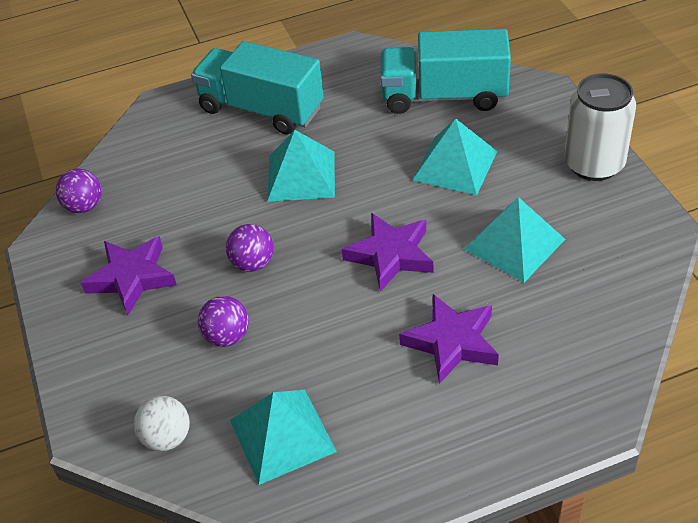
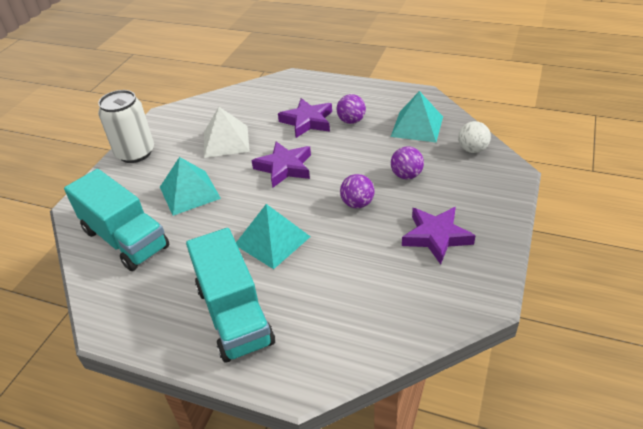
camera: 140 degrees left, 5 degrees down
(84, 206) = (435, 314): purple ball -> purple ball (351, 121)
(514, 244) = (226, 141): turquoise pyramid -> white pyramid

